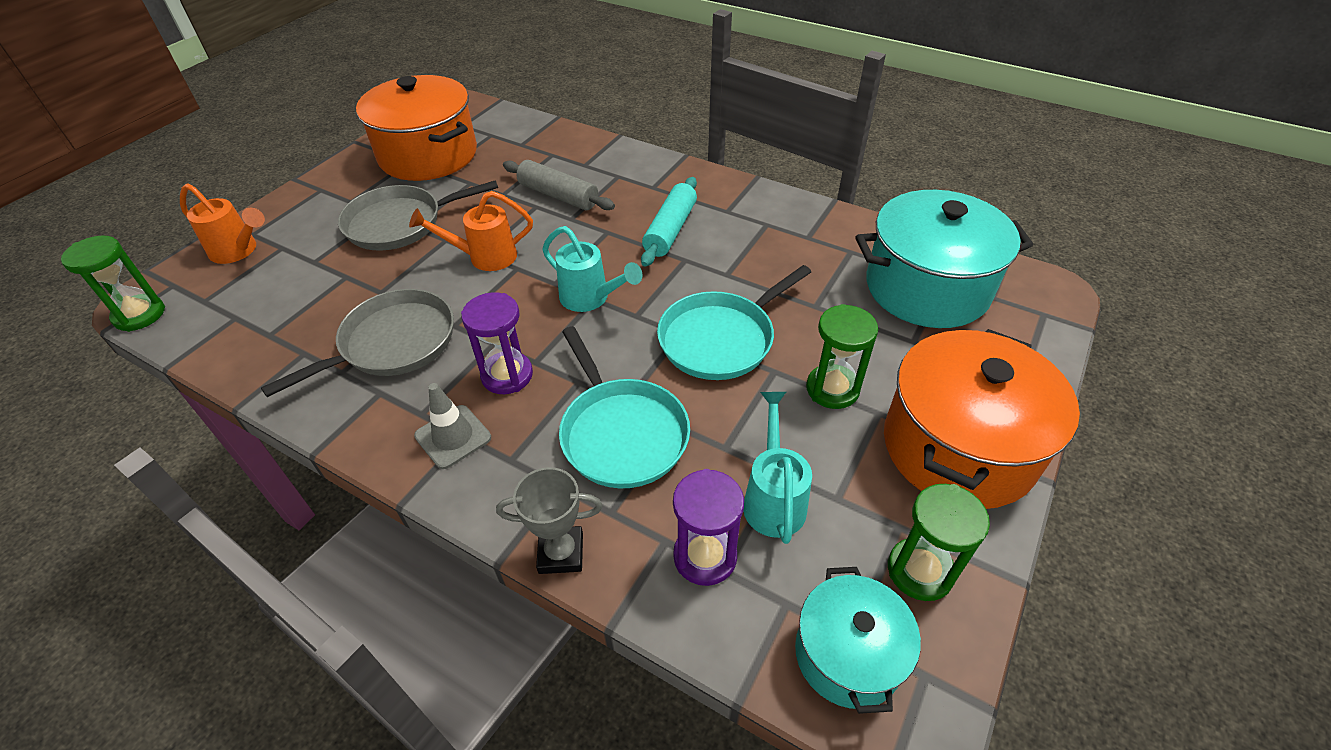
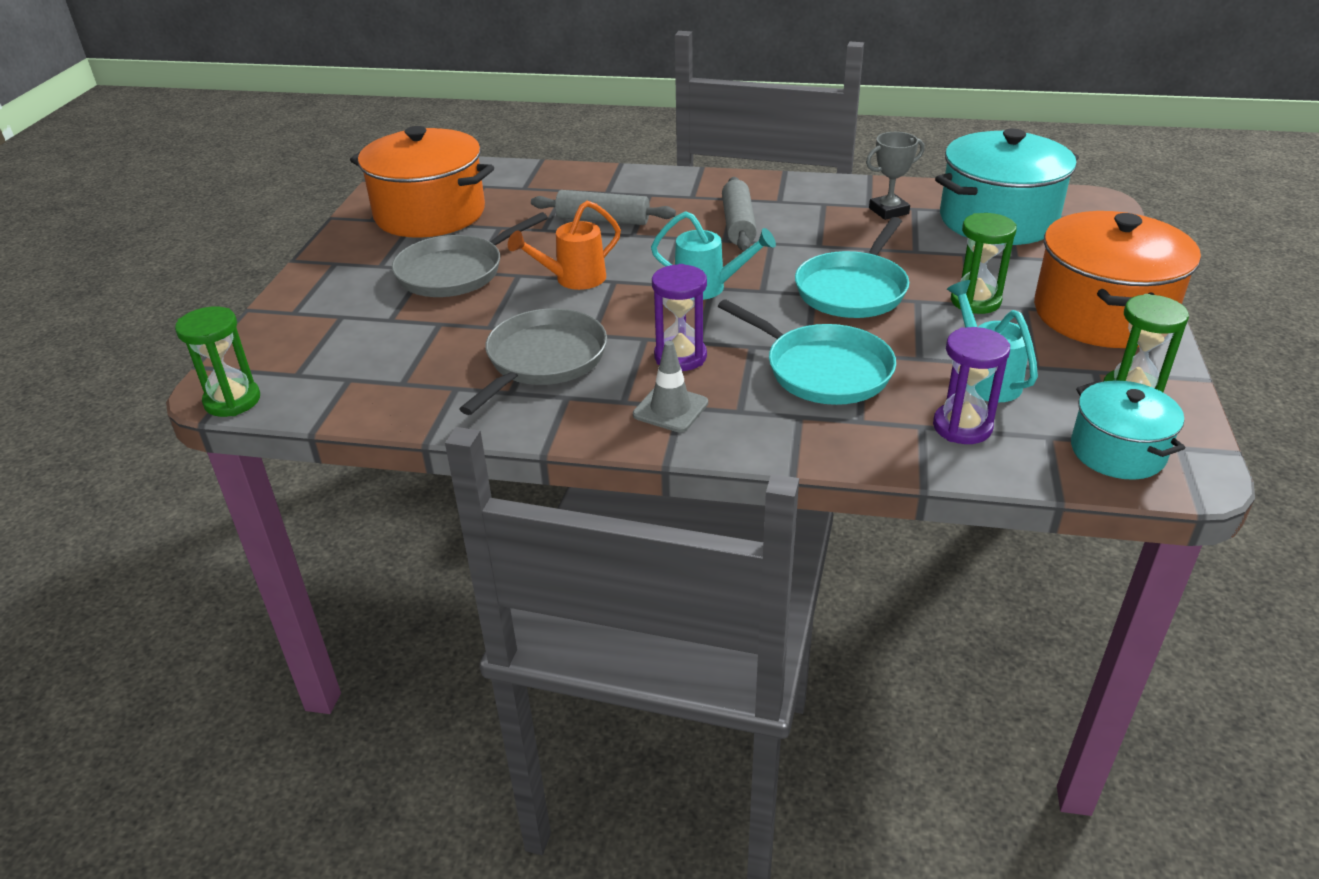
camera: 20 degrees left, 10 degrees down
(238, 251) = (293, 329): orange watering can -> none
(561, 553) = (841, 456): grey trophy -> grey trophy (888, 211)
(670, 230) = (738, 224): turquoise rolling pin -> grey rolling pin

